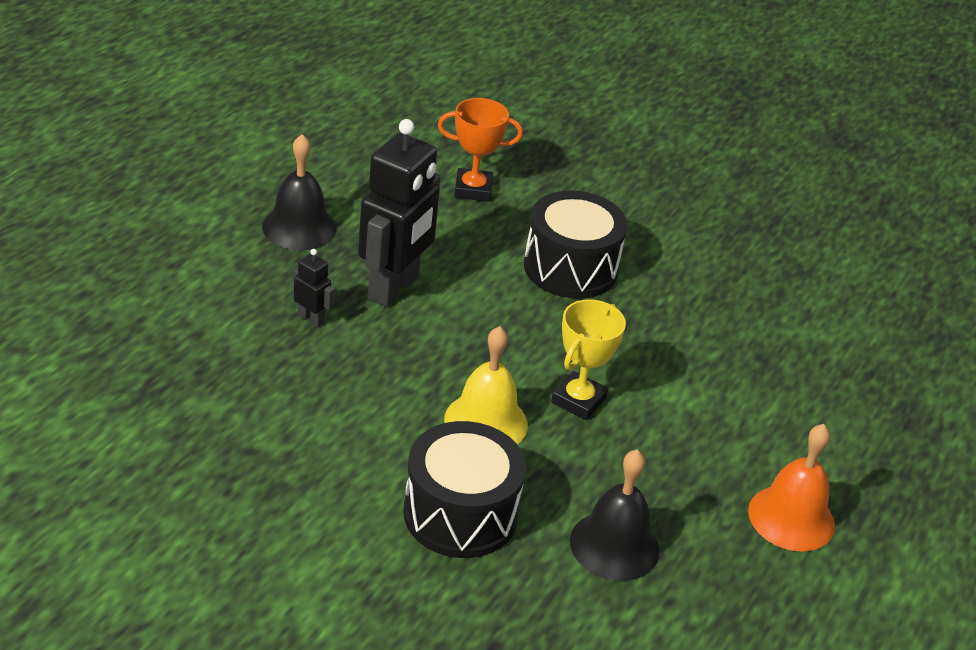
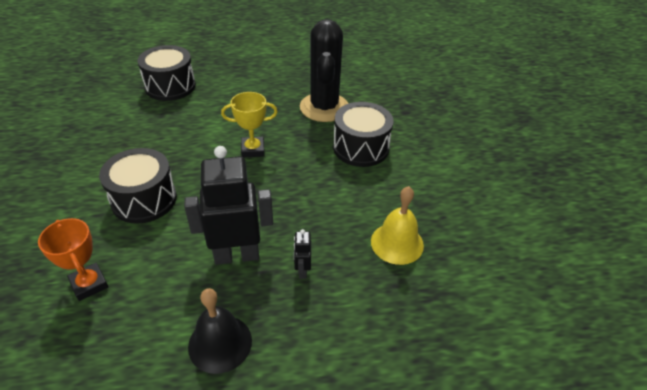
camera: 125 degrees left, 5 degrees up
(486, 422) = (300, 168): yellow bell -> yellow bell (397, 243)
(614, 545) = (324, 107): black bell -> black cactus
(791, 518) = (257, 78): orange bell -> none
(847, 403) = (170, 86): none -> black drum

